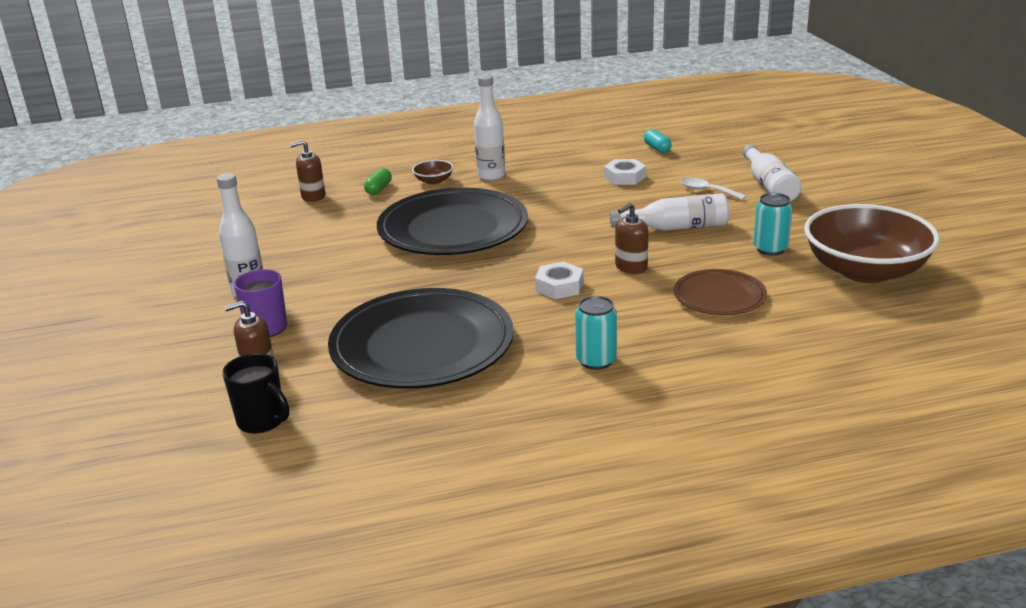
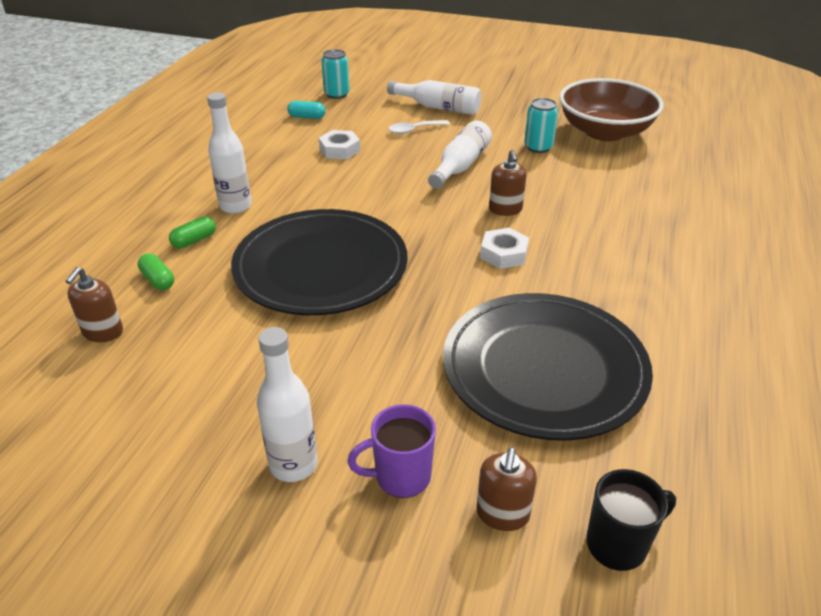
camera: 60 degrees left, 10 degrees up
(434, 181) = (194, 240): brown bowl -> green capsule
(596, 360) = (646, 284): turquoise can -> turquoise can (337, 94)
(719, 296) = (591, 194): brown plate -> none

